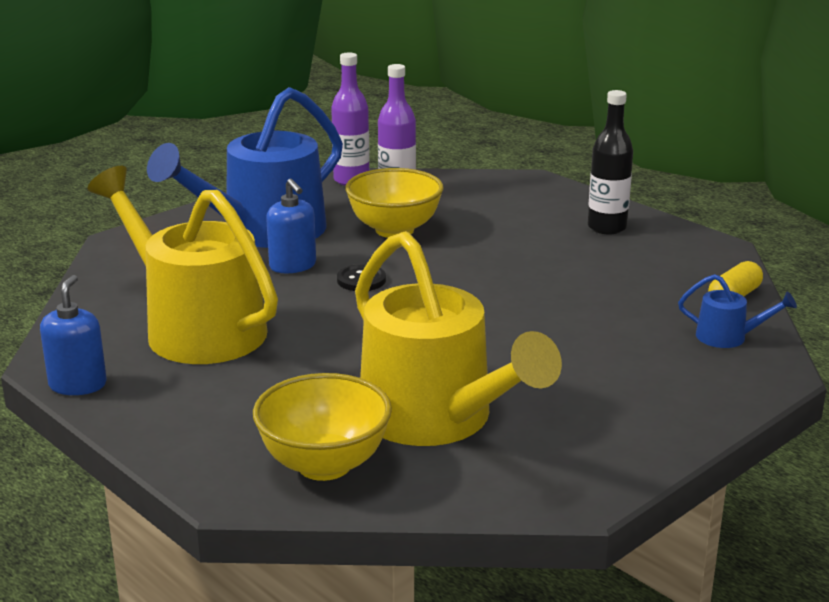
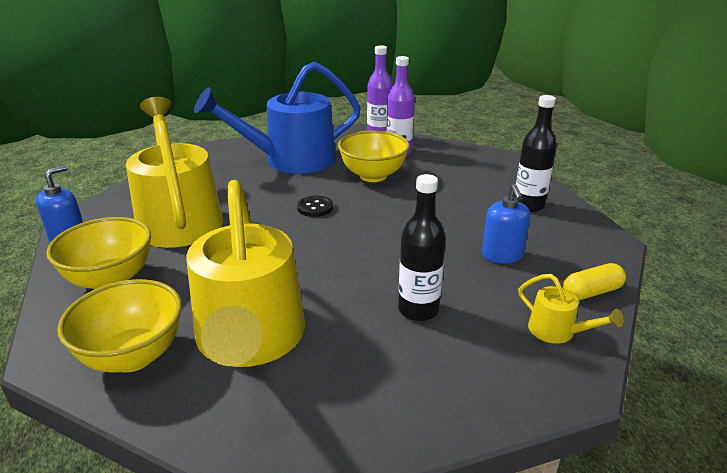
camera: 25 degrees right, 5 degrees up
(197, 409) = (111, 280): none -> yellow bowl
(293, 266) = (283, 187): blue soap dispenser -> blue soap dispenser (502, 255)
(582, 352) = (418, 310): none -> black bottle
(728, 337) = (557, 331): blue watering can -> yellow watering can

